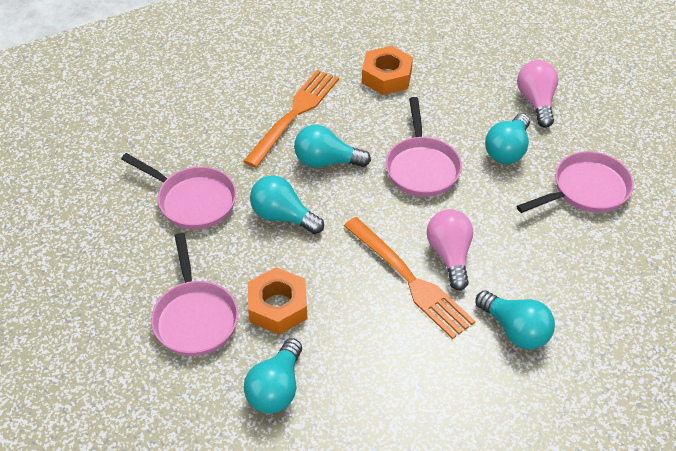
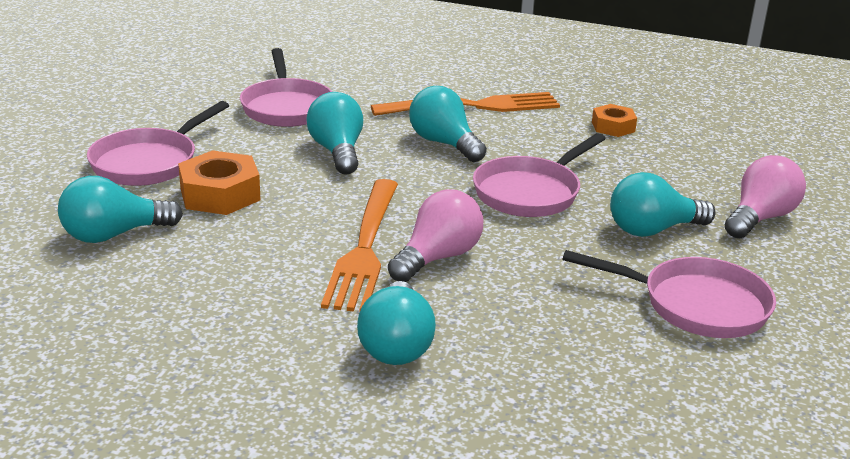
camera: 45 degrees right, 20 degrees down
(386, 77) = (613, 127): orange nut -> orange nut, size x0.62

